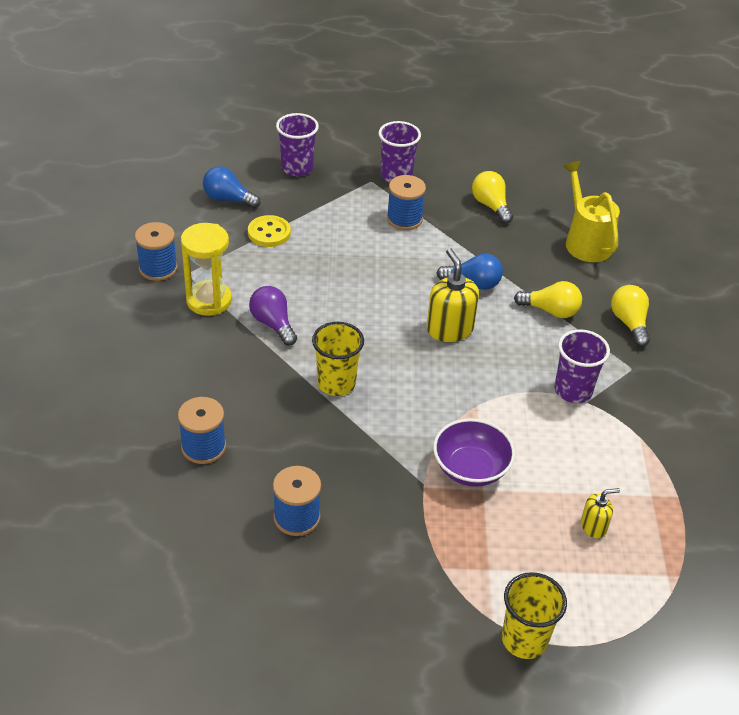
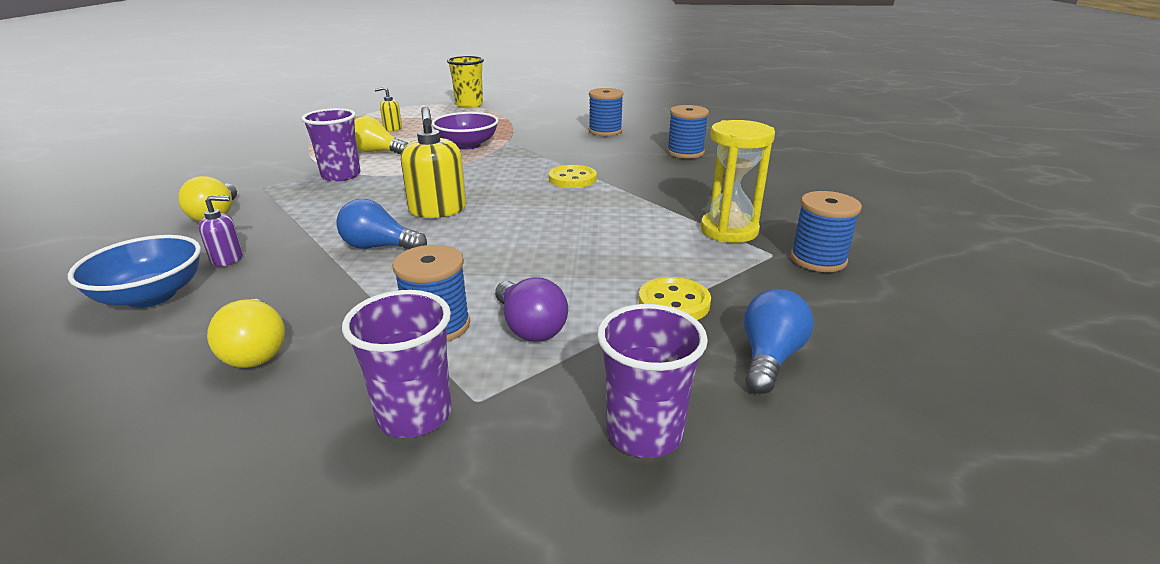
camera: 175 degrees left, 15 degrees down
(228, 199) = (769, 357): blue light bulb -> blue light bulb turned 90 degrees counterclockwise
(273, 324) = (643, 213): purple light bulb -> purple light bulb (530, 327)
(336, 383) = (572, 179): yellow cup -> yellow button
(551, 311) = (301, 224): yellow light bulb -> yellow light bulb (377, 152)
(570, 272) = (227, 259): none -> purple soap dispenser
(585, 241) = (151, 296): yellow watering can -> blue bowl

